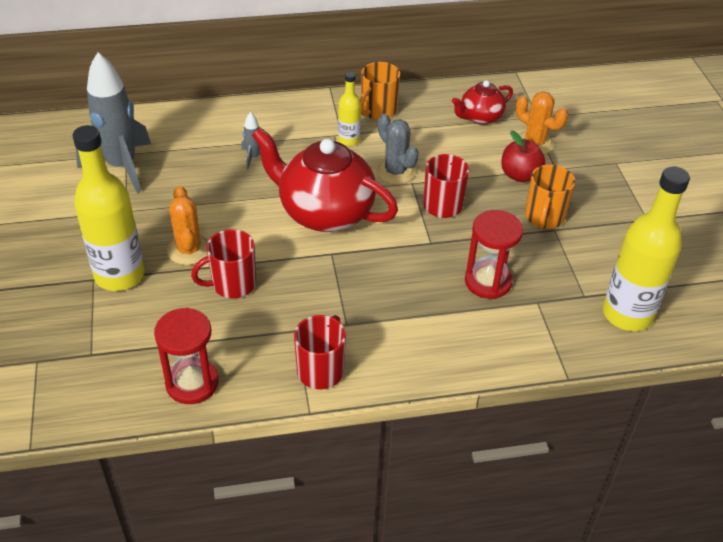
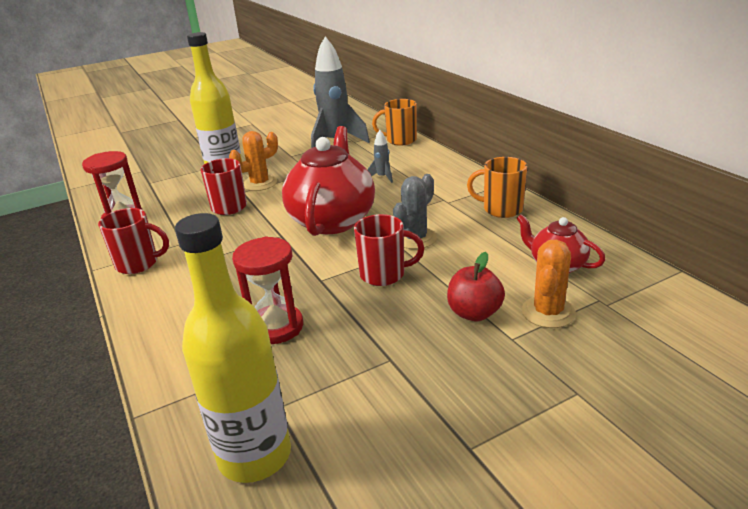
camera: 75 degrees right, 15 degrees down
(349, 140) = (442, 207): yellow bottle -> none
(544, 217) = (407, 346): orange mug -> orange mug (400, 140)

